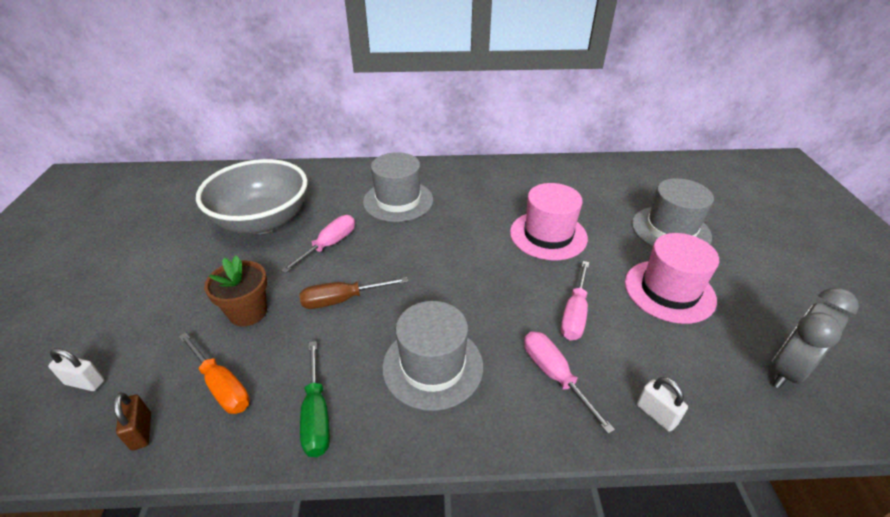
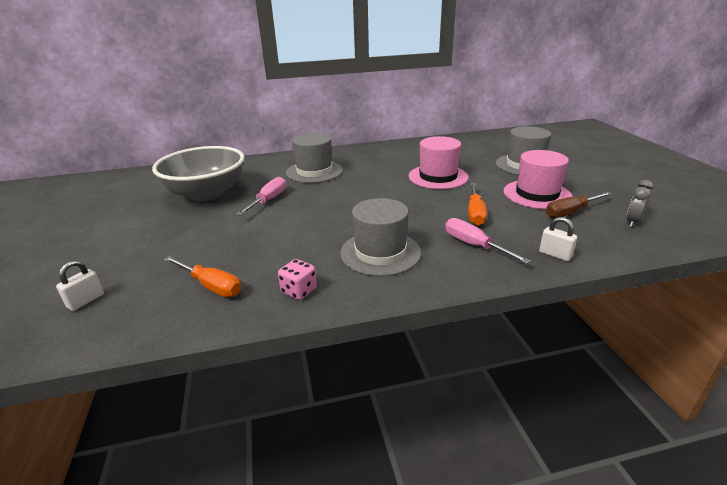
camera: 10 degrees left, 10 degrees down
(85, 382) = (86, 301): white padlock -> white padlock turned 60 degrees counterclockwise
(141, 431) = (151, 321): brown padlock -> none
(248, 312) = (216, 243): brown flower pot -> none
(316, 415) = (299, 291): green screwdriver -> pink dice
(341, 300) = (292, 228): brown screwdriver -> brown screwdriver (570, 212)
(574, 314) = (475, 213): pink screwdriver -> orange screwdriver
(786, 370) = (632, 222): grey clock -> grey clock, size x0.60

